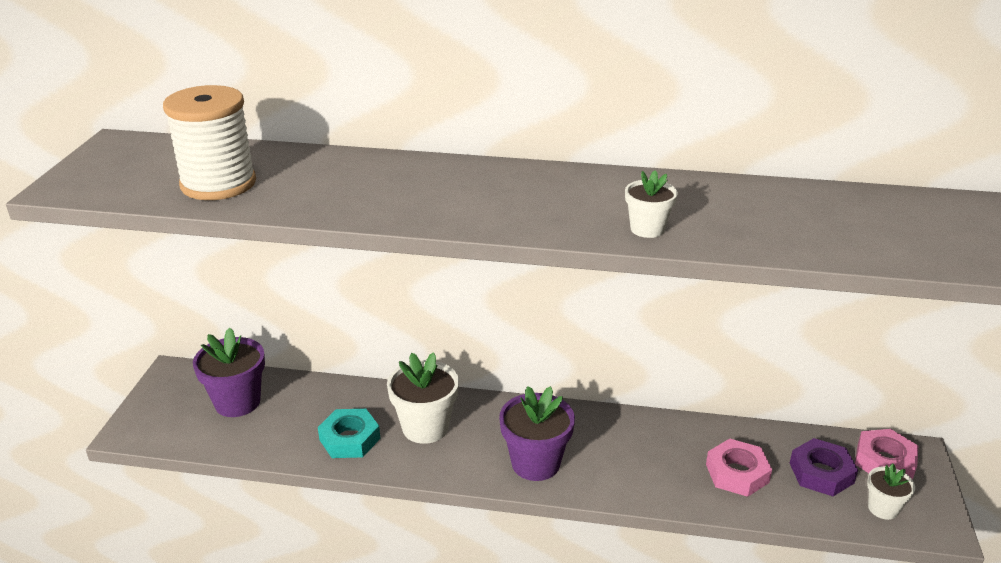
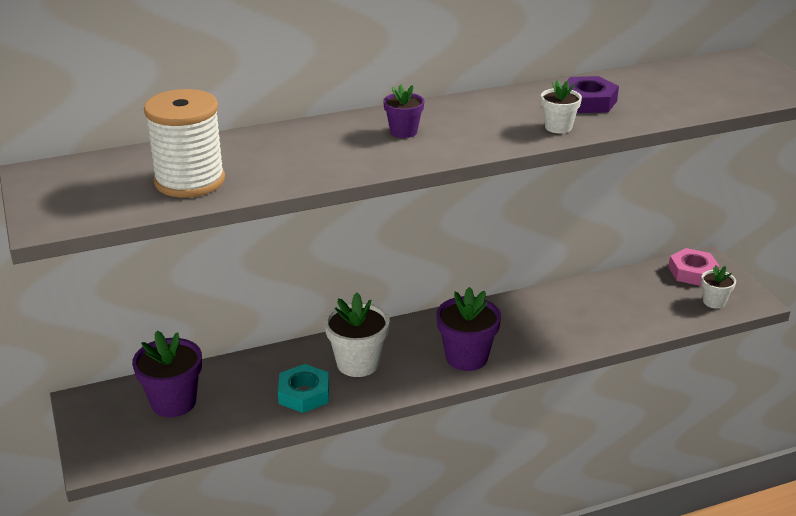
camera: 30 degrees left, 0 degrees up
(473, 189) = (403, 132): none -> purple flower pot
(737, 473) = (609, 313): pink nut -> none
(821, 473) = (661, 293): purple nut -> purple nut (588, 101)

